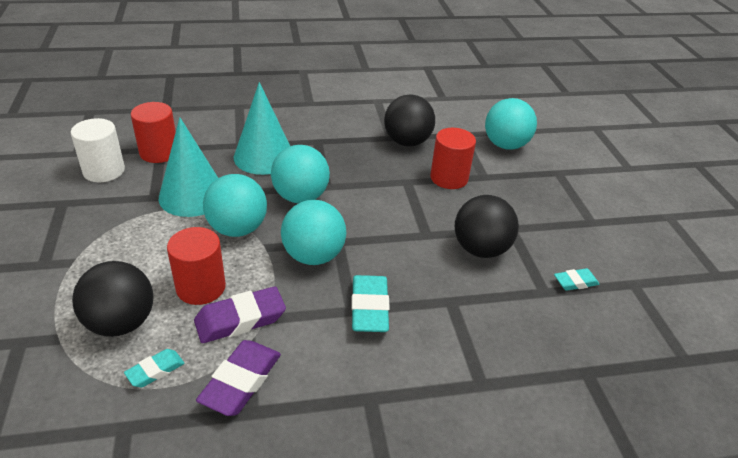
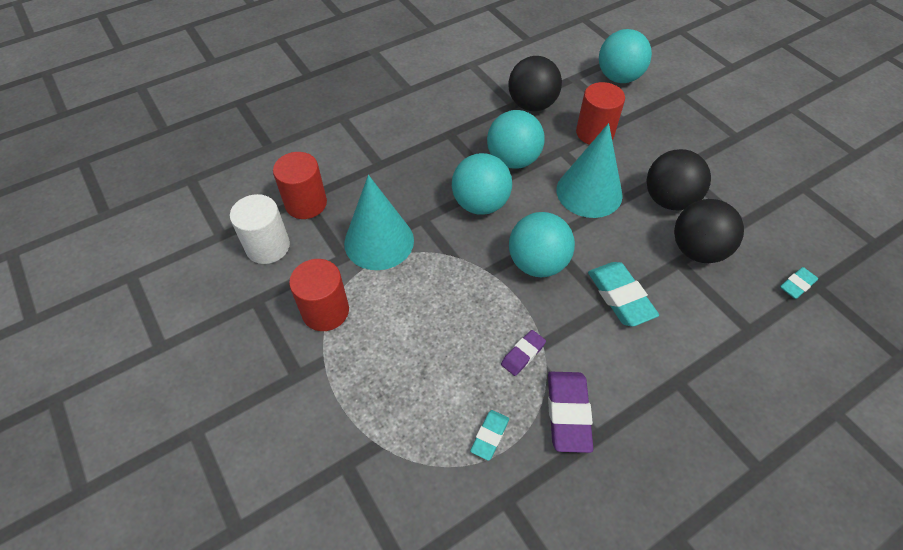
camera: 20 degrees left, 15 degrees up
(121, 323) = (422, 404): black ball -> black ball (697, 250)
(201, 287) = (464, 337): red cylinder -> red cylinder (325, 311)
(237, 229) = (449, 262): turquoise ball -> turquoise ball (513, 160)
(240, 319) = (523, 354): purple eraser -> purple eraser, size x0.57
(264, 156) = (412, 170): turquoise cone -> turquoise cone (589, 192)
(575, 282) = (760, 203): turquoise eraser -> turquoise eraser (797, 285)

